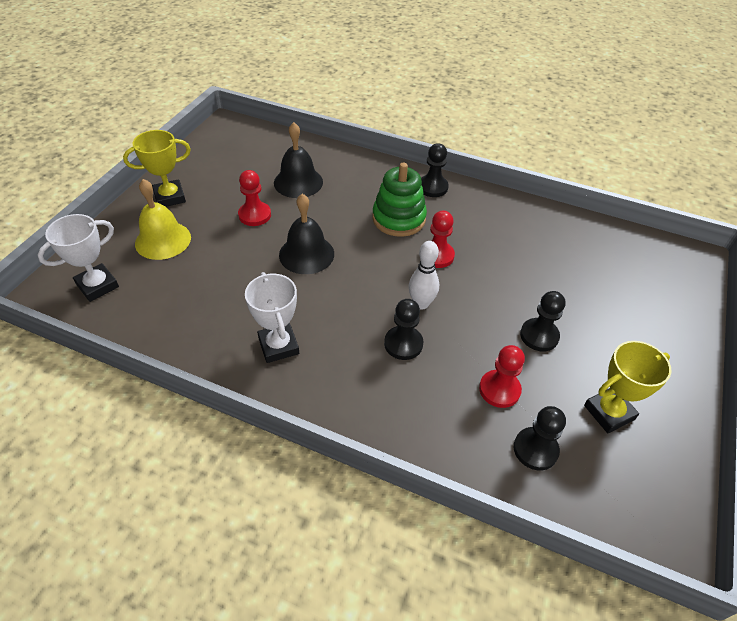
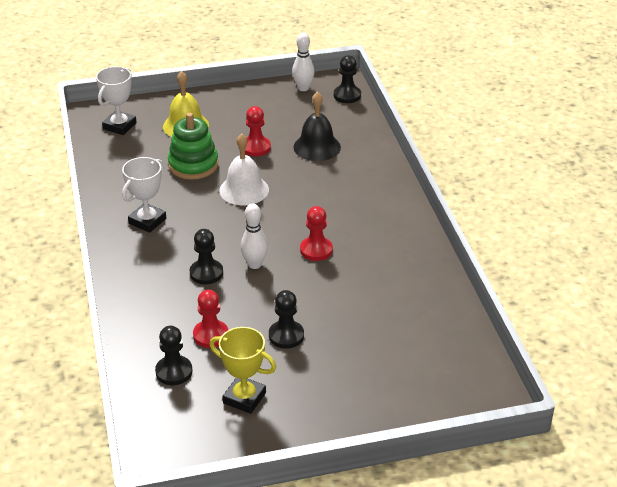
camera: 55 degrees right, 10 degrees down
(97, 285) = (119, 126): white trophy -> white trophy turned 75 degrees counterclockwise
(170, 197) = (229, 104): yellow trophy -> none
(208, 147) = (303, 88): none -> white bowling pin
(306, 254) = (244, 190): black bell -> white bell
(398, 219) = (336, 213): green stacking toy -> green stacking toy (193, 165)
(432, 187) = (398, 213): black pawn -> black pawn (347, 95)

